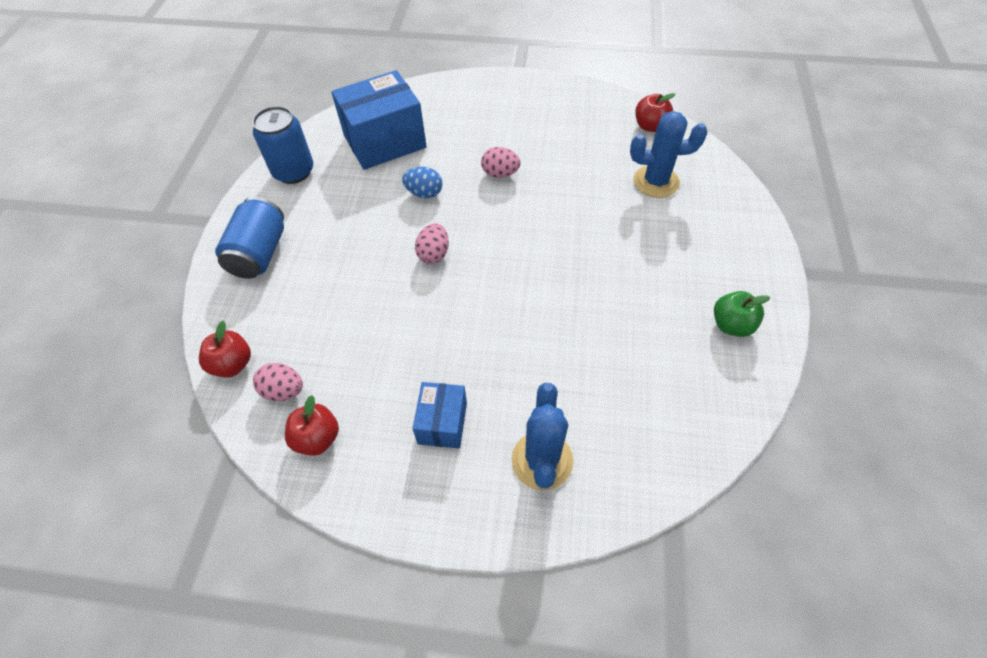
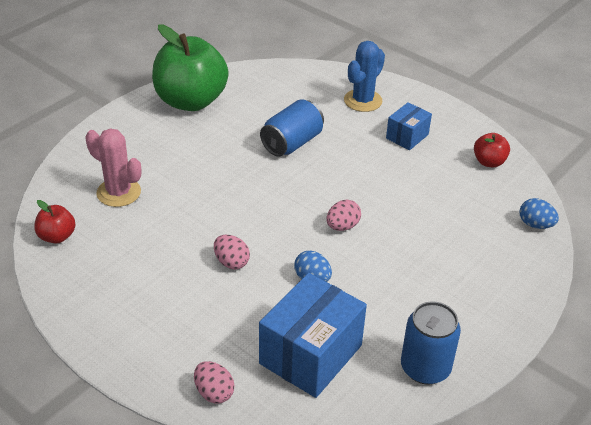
camera: 150 degrees left, 15 degrees down
(233, 364) = (535, 224): red apple -> blue egg
(260, 253) = (490, 297): blue can -> blue can (292, 143)
(284, 390) = (502, 193): pink egg -> pink egg (214, 392)
(385, 141) = (310, 354): blue box -> blue box turned 60 degrees counterclockwise
(656, 182) = (118, 192): blue cactus -> pink cactus
(731, 325) = (191, 101): green apple -> green apple, size x2.25

